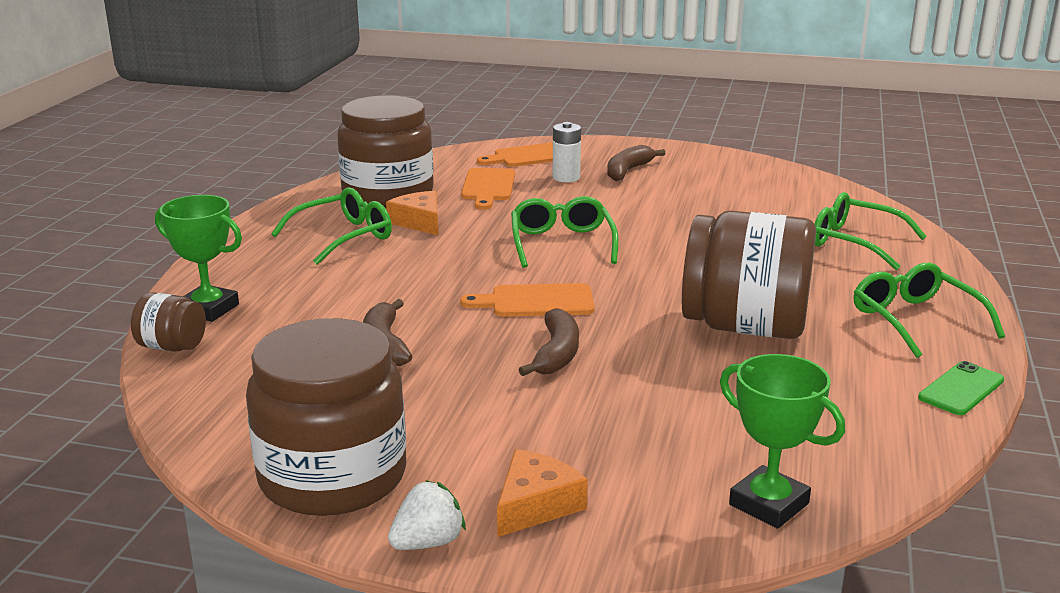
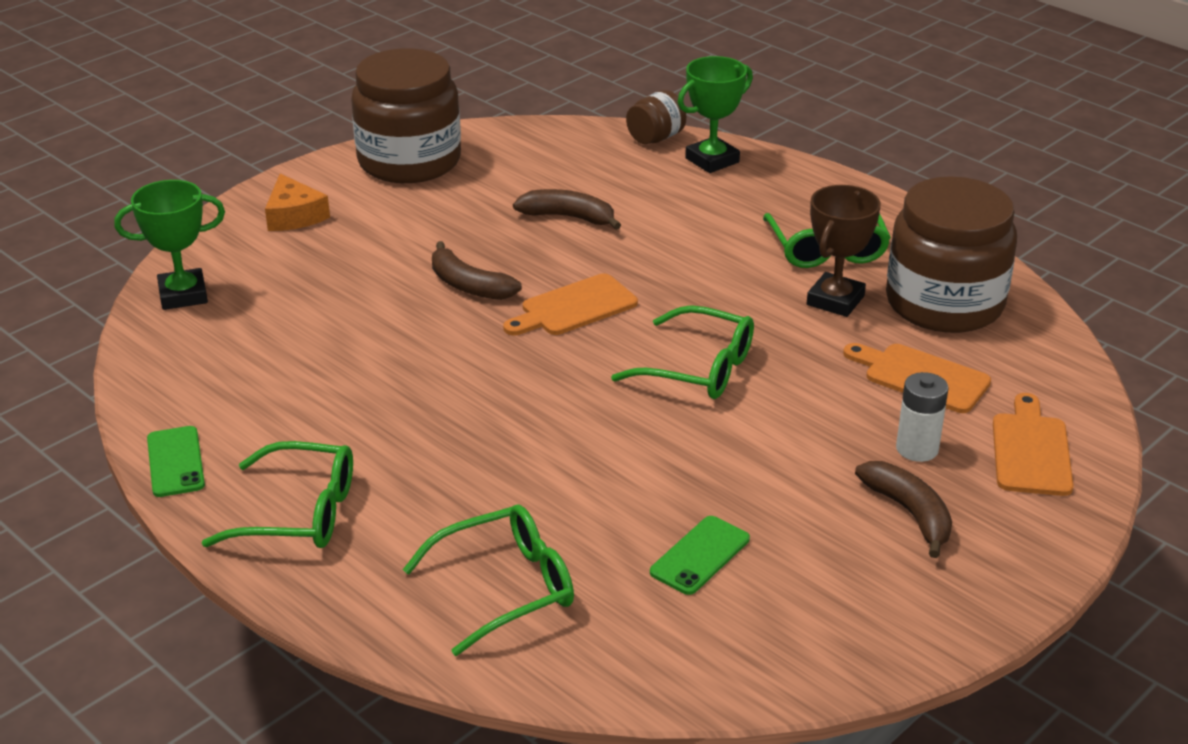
camera: 120 degrees right, 10 degrees up
(419, 222) = (835, 300): orange cheese -> brown trophy
(428, 542) = (306, 174): white strawberry -> none
(536, 302) = (574, 307): orange cutting board -> orange cutting board turned 150 degrees counterclockwise
(743, 206) = (700, 555): none -> green phone
(744, 327) = (406, 399): brown jar -> none

